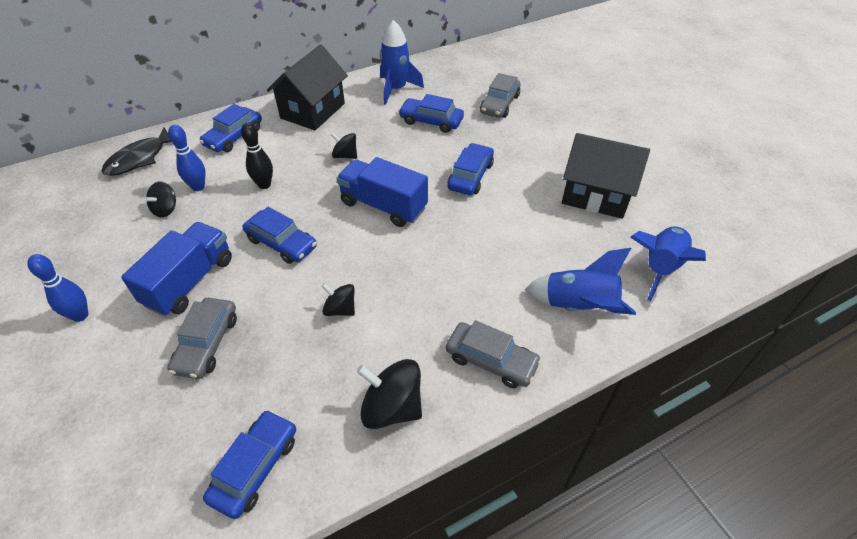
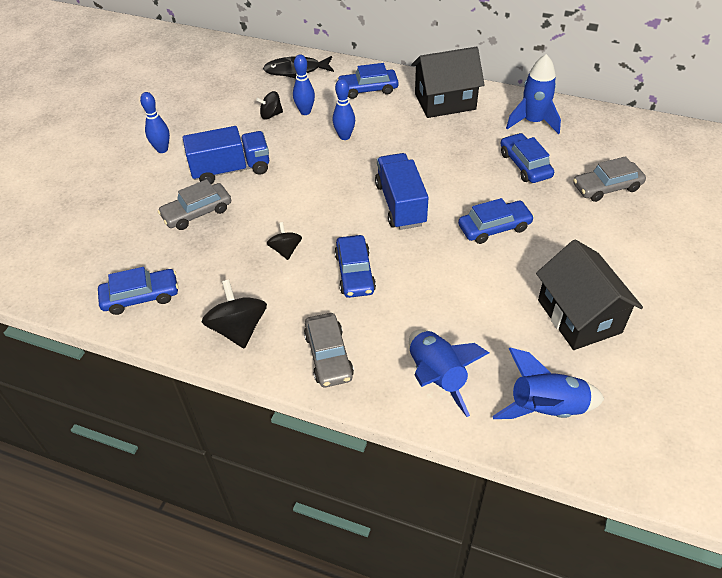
camera: 50 degrees right, 0 degrees up
(264, 185) = (344, 136): black bowling pin -> blue bowling pin
(281, 243) = (306, 183): blue car -> blue car (354, 273)
(345, 156) = (423, 150): black spinning top -> none

